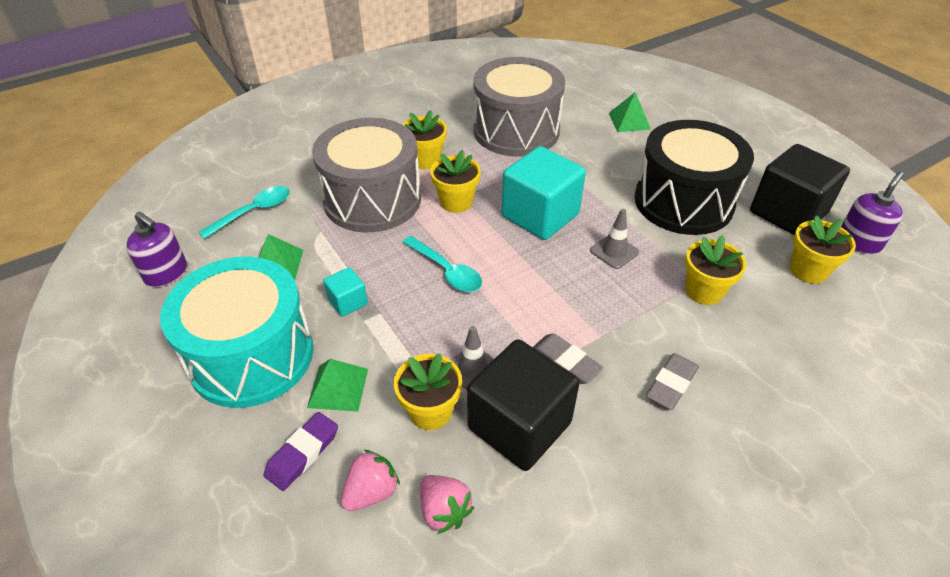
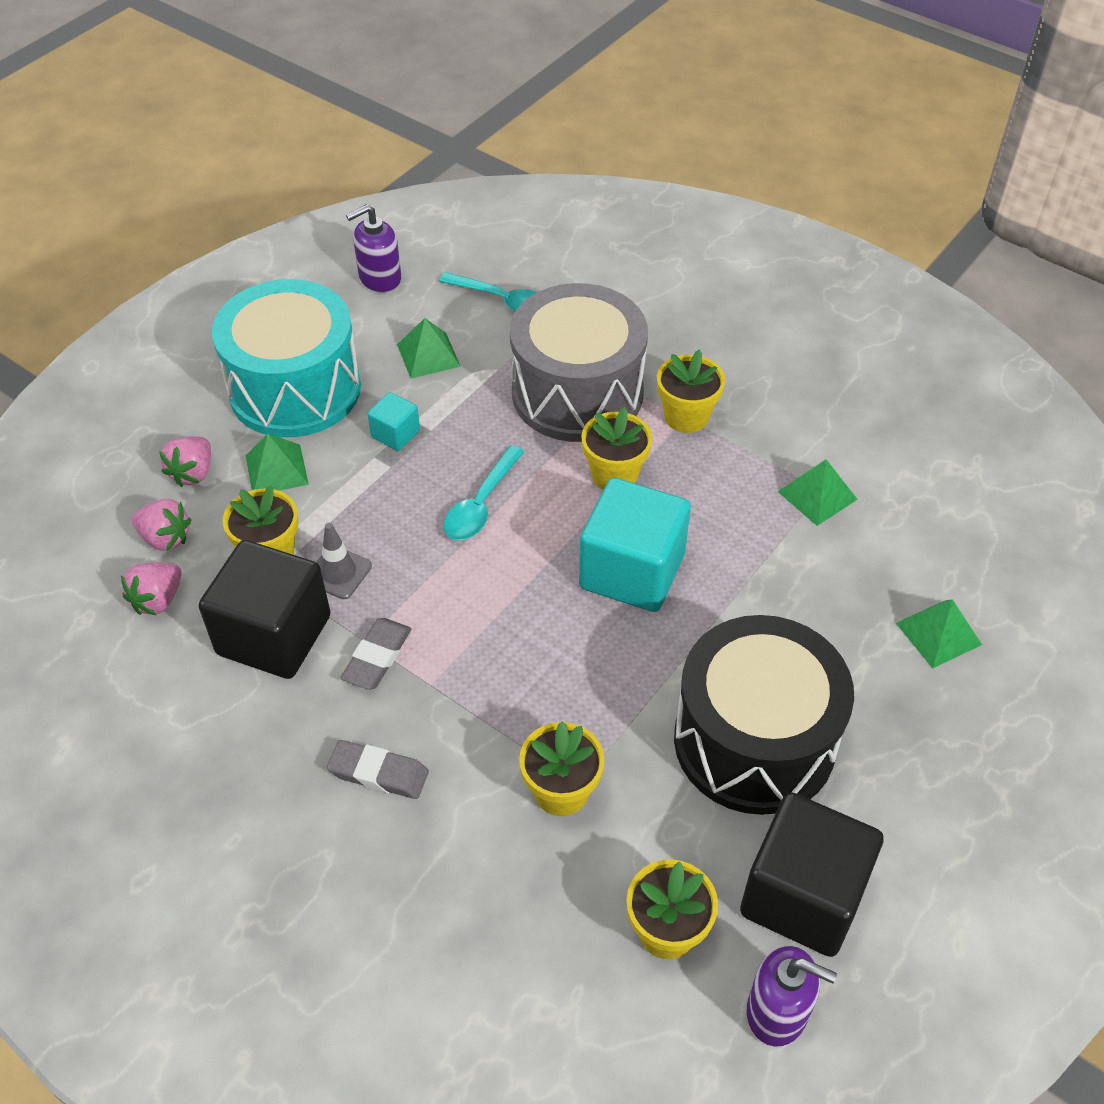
camera: 70 degrees right, 5 degrees up
(166, 273) = (379, 278): purple soap dispenser -> purple soap dispenser turned 45 degrees clockwise
(302, 453) = (193, 473): purple eraser -> pink strawberry
(516, 131) = (817, 495): grey drum -> green pyramid
(614, 251) = (596, 671): grey traffic cone -> none

